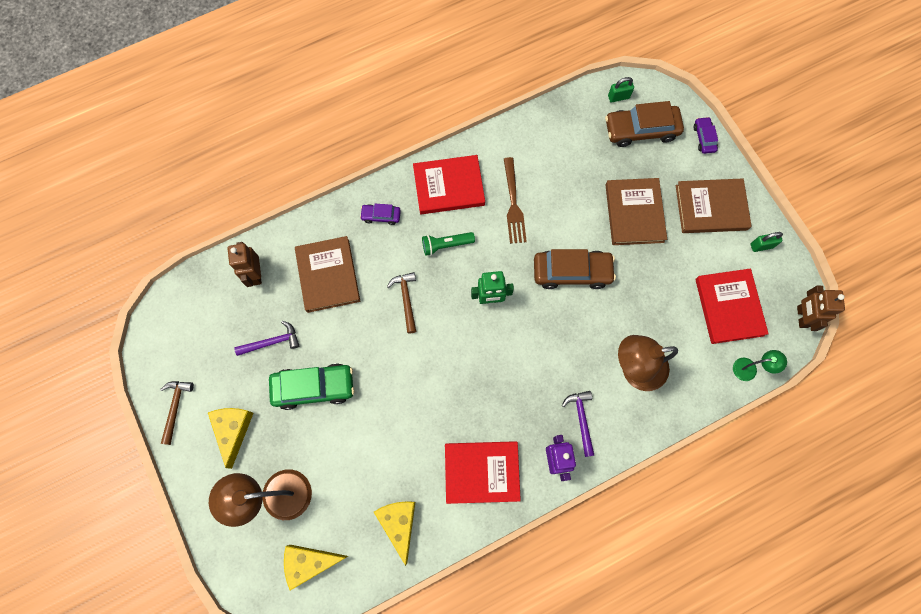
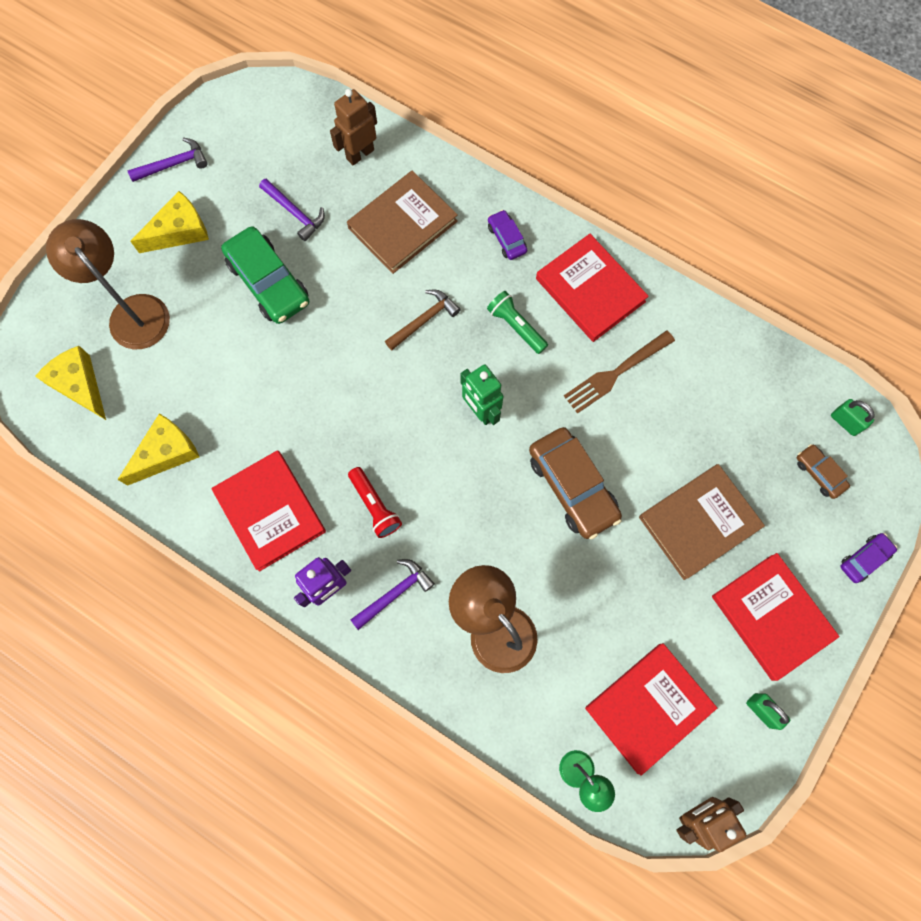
camera: 60 degrees right, 0 degrees up
(175, 408) = (173, 164): brown hammer -> purple hammer
(516, 401) = (375, 506): none -> red flashlight
(641, 130) = (819, 473): brown car -> brown car, size x0.51
(711, 207) = (771, 616): brown book -> red book

